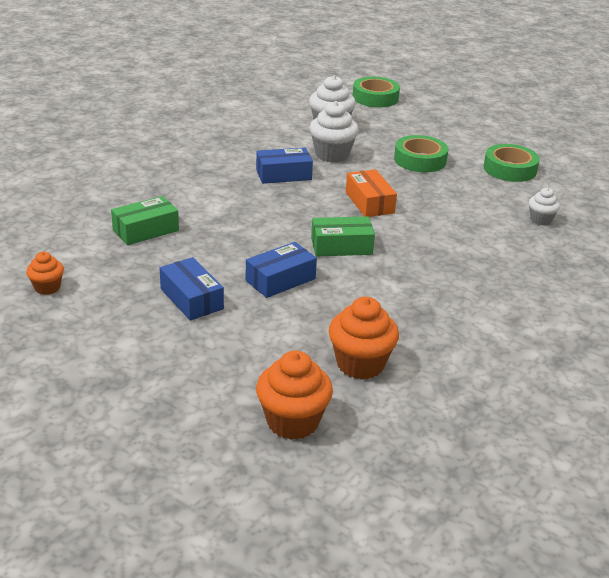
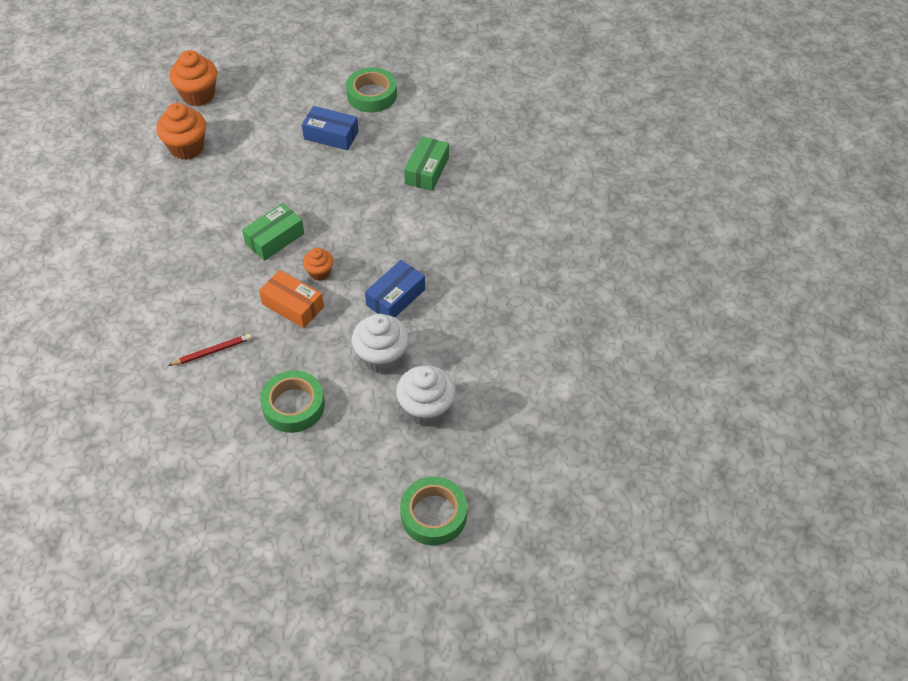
camera: 145 degrees right, 20 degrees up
(47, 287) = (425, 94): orange cupcake -> orange cupcake (319, 272)
(280, 280) = (290, 182): blue box -> none
(459, 205) = (212, 351): none -> red pencil
(509, 169) = (194, 450): green tape -> green tape (372, 95)
(540, 220) = (128, 376): white cupcake -> none

